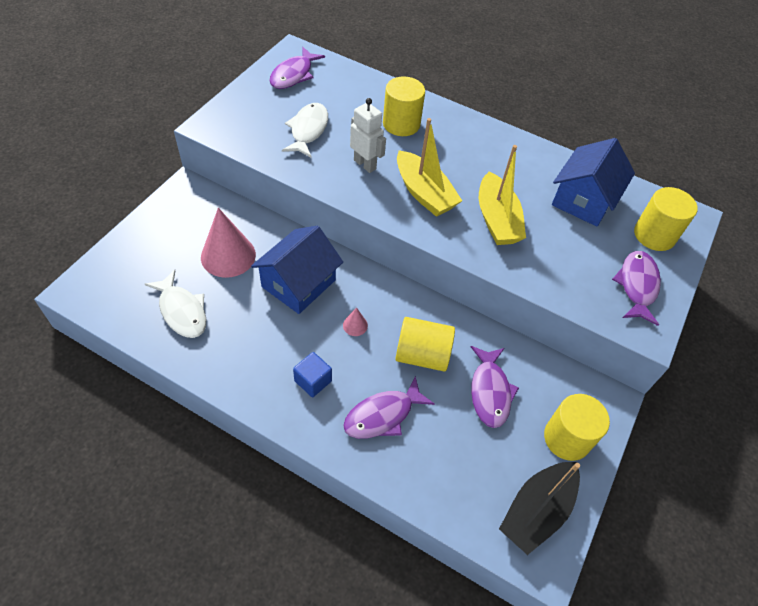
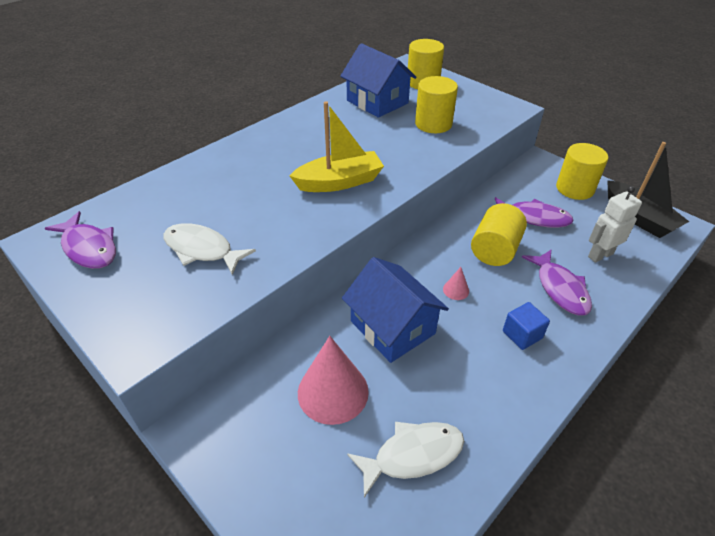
camera: 70 degrees left, 10 degrees down
(365, 164) = (281, 214): white robot -> white robot (600, 255)
(401, 124) = (232, 178): yellow cylinder -> yellow cylinder (433, 124)
(496, 220) = (387, 148): yellow boat -> none
(637, 286) = (471, 101): purple fish -> none

